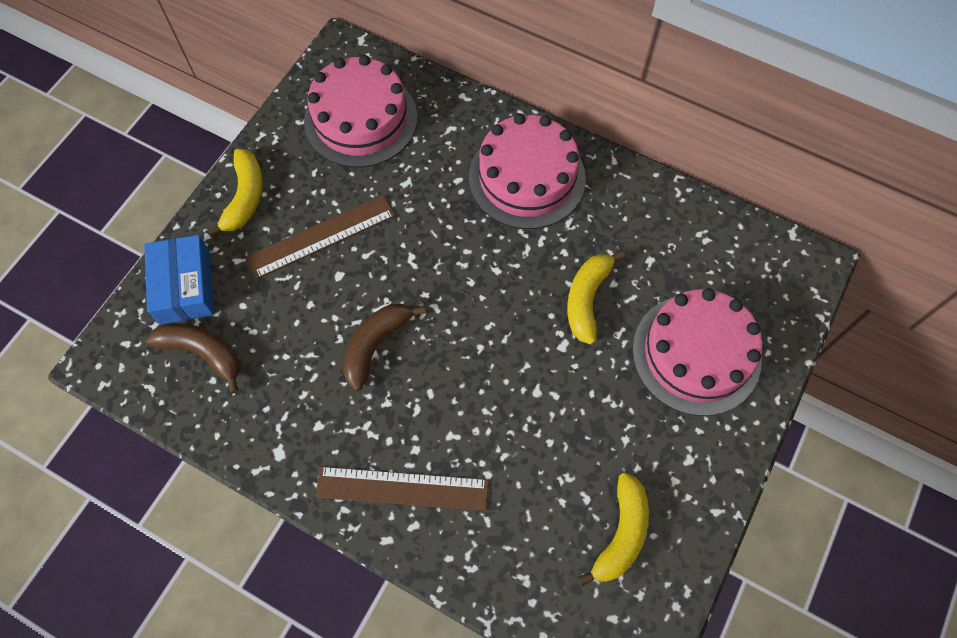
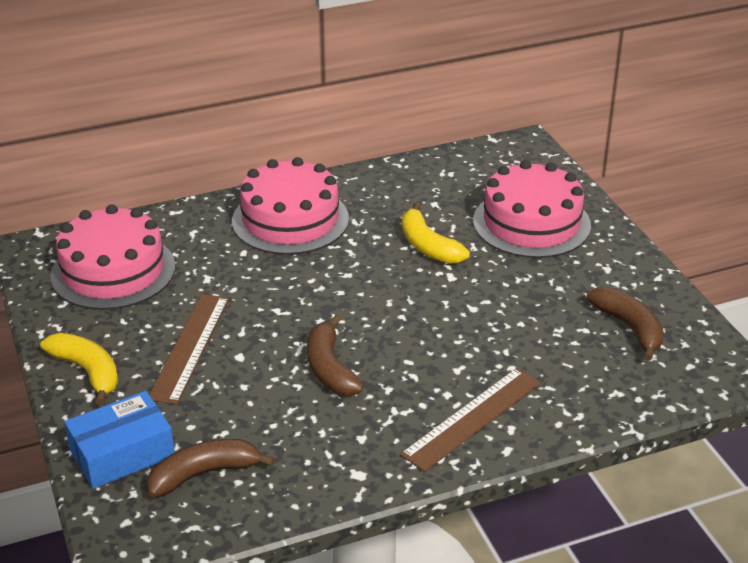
camera: 50 degrees left, 30 degrees down
(185, 287) = (122, 453): blue box -> blue box turned 60 degrees counterclockwise
(621, 533) = (629, 327): yellow banana -> brown banana

